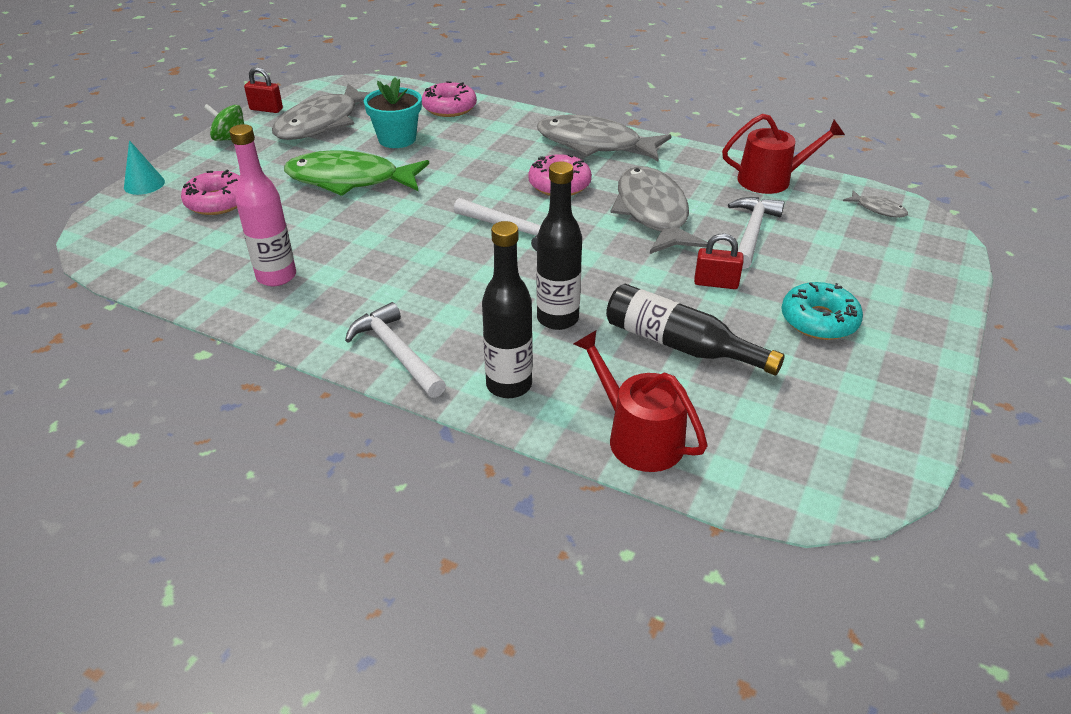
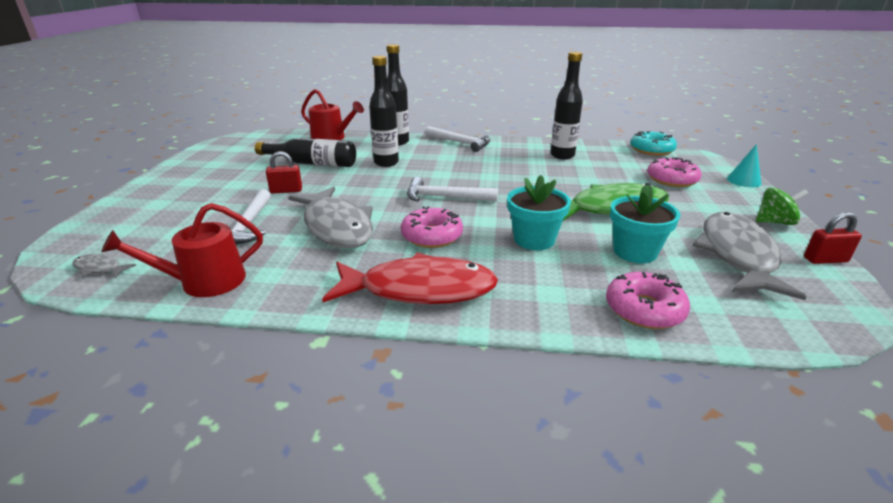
camera: 160 degrees right, 10 degrees down
(276, 276) = (562, 155): pink bottle -> black bottle
(468, 163) = (534, 240): none -> turquoise flower pot
(594, 144) = (420, 289): grey fish -> red fish
(819, 320) = (220, 183): turquoise donut -> turquoise donut (651, 150)

